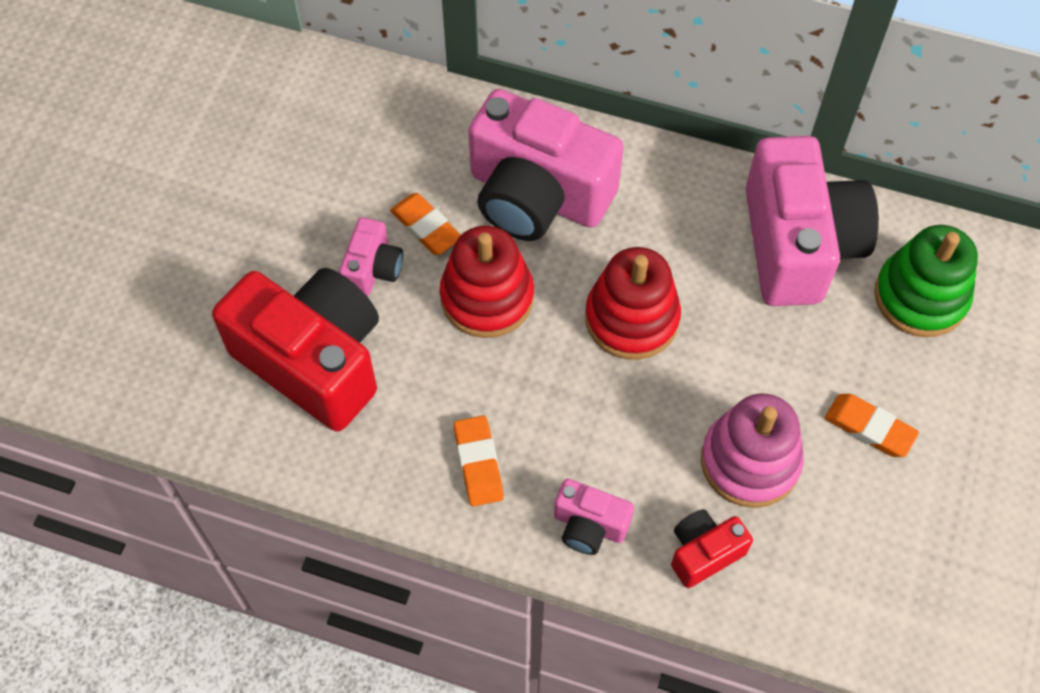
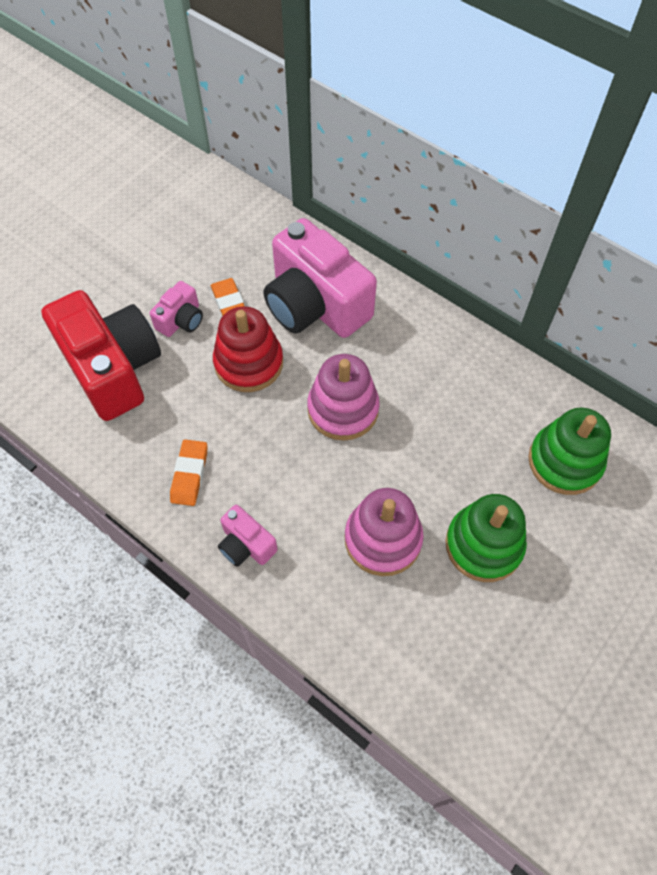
camera: 20 degrees right, 0 degrees up
(631, 318) = (343, 409): red stacking toy -> pink stacking toy
(704, 552) = (319, 593): red camera -> none
(798, 244) = (487, 395): pink camera -> none
(869, 428) = (483, 545): orange eraser -> green stacking toy

